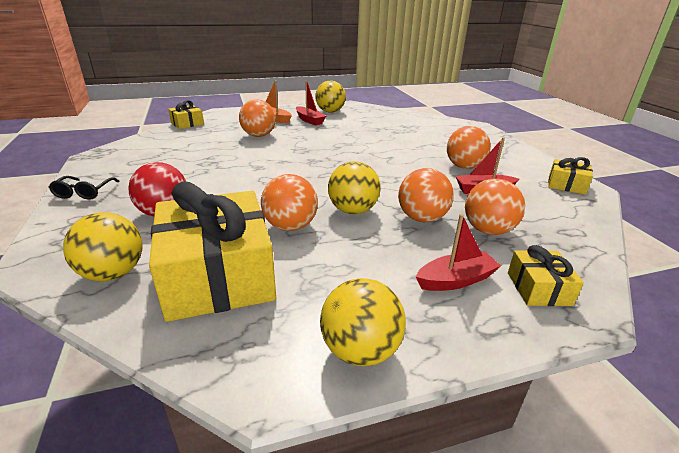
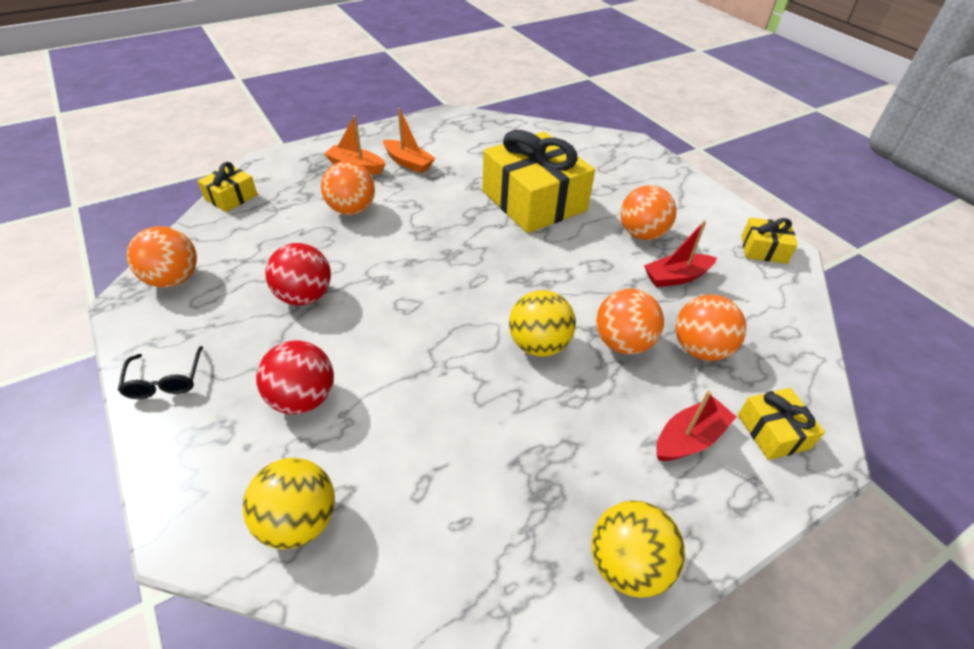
camera: 15 degrees left, 15 degrees up
(201, 168) = (304, 296): none -> red ball
(218, 275) = (428, 493): yellow gift -> yellow gift (534, 201)
(290, 226) = (476, 389): orange ball -> orange ball (174, 279)
(309, 120) = (408, 163): red boat -> orange boat
(330, 111) = (429, 137): yellow ball -> none

